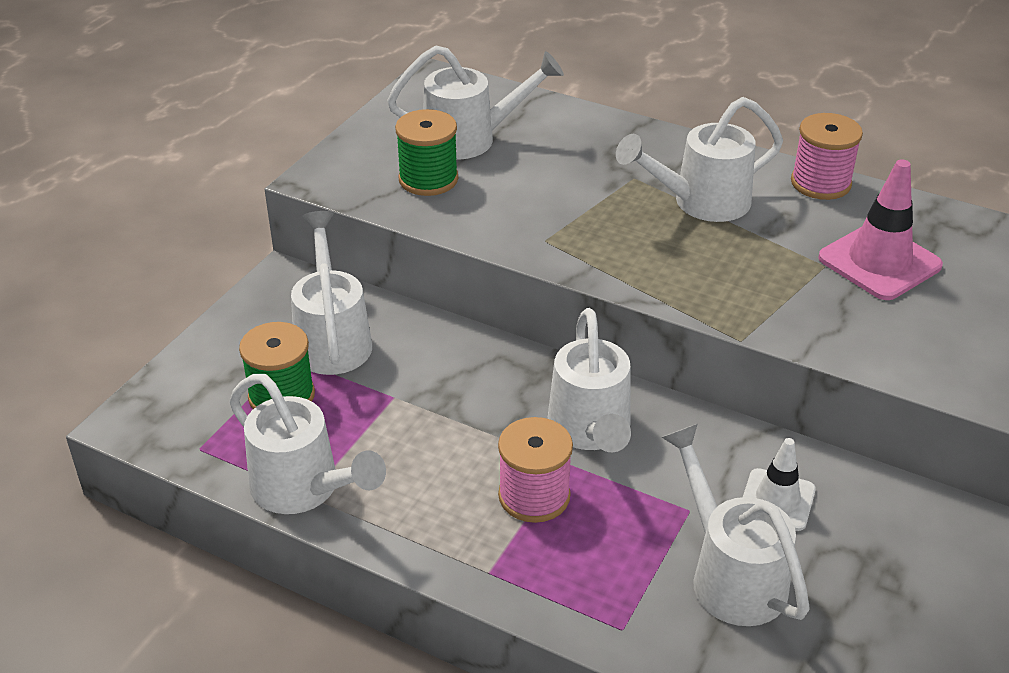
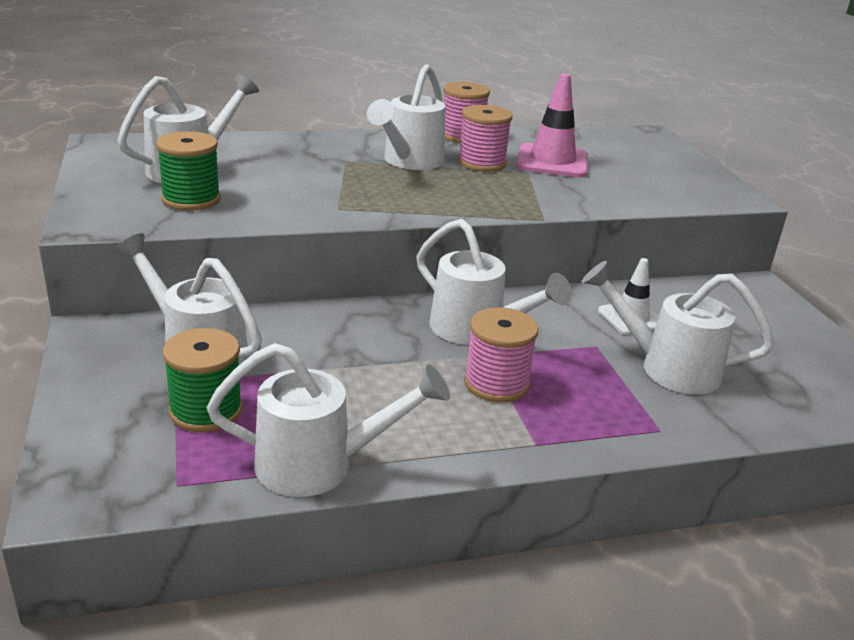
camera: 45 degrees left, 10 degrees down
(785, 233) = (482, 163): none -> pink spool

